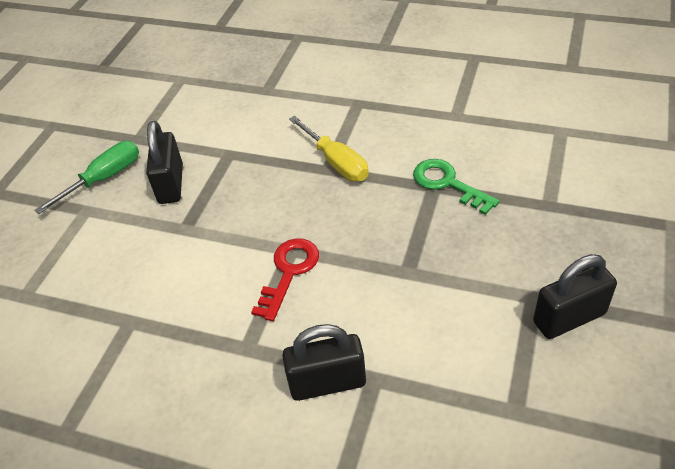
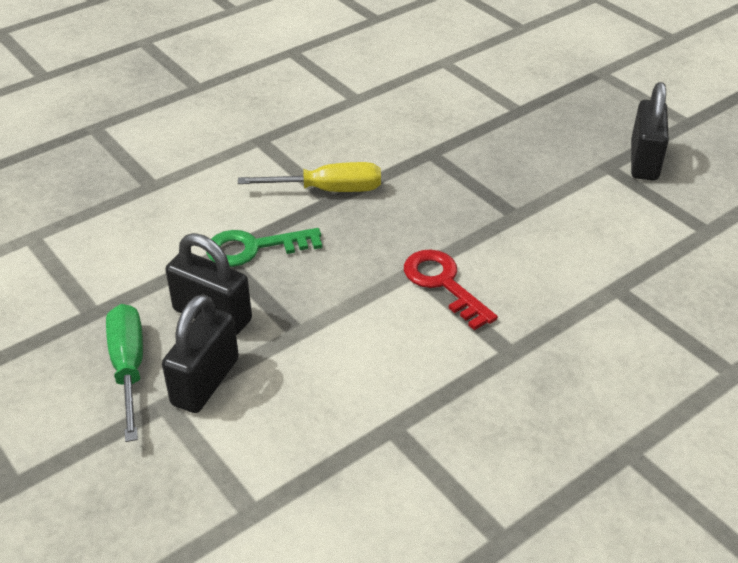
camera: 60 degrees left, 5 degrees down
(327, 383) = (598, 317): black padlock -> black padlock (205, 381)
(448, 184) = (437, 144): green key -> green key (254, 248)

